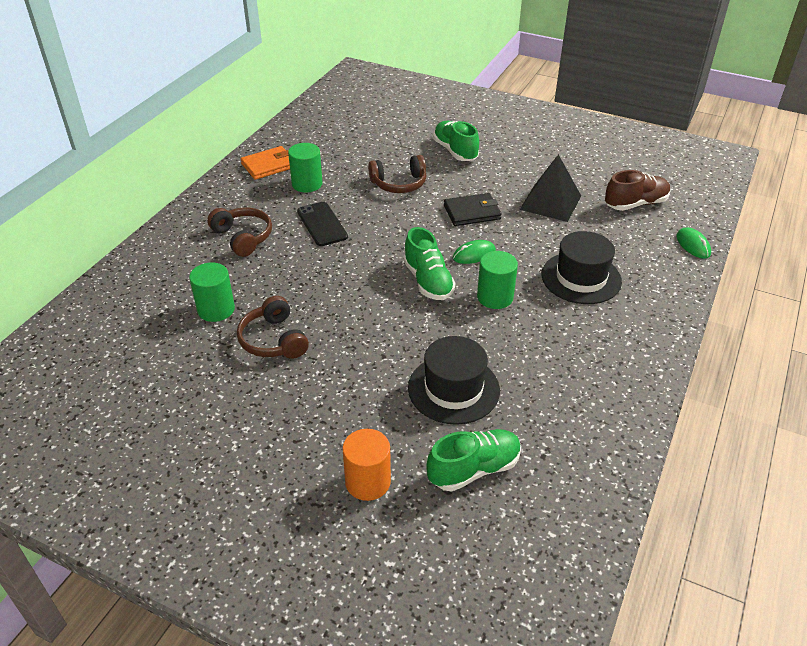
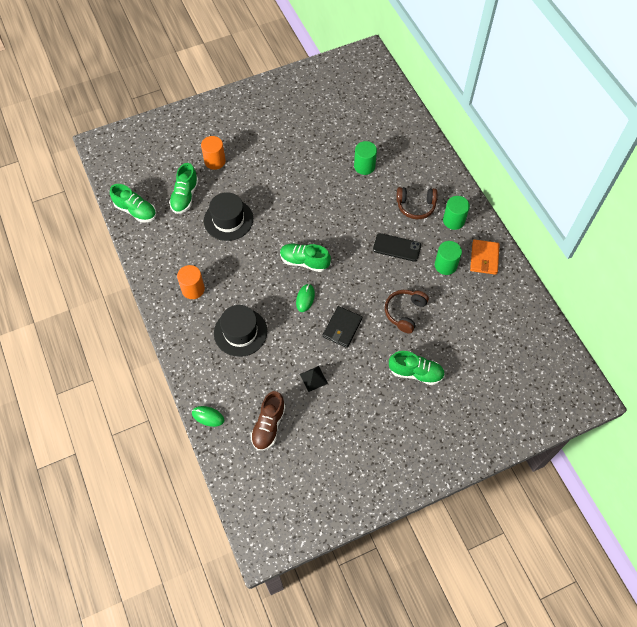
camera: 130 degrees right, 20 degrees up
(273, 340) = (322, 176): brown headphones -> none
(495, 297) = (265, 281): green cylinder -> green cylinder (453, 220)
(550, 202) = (313, 378): black pyramid -> black pyramid, size x0.56
(571, 515) = (136, 211): none -> green shoe
(592, 352) = (193, 289): none -> orange cylinder

